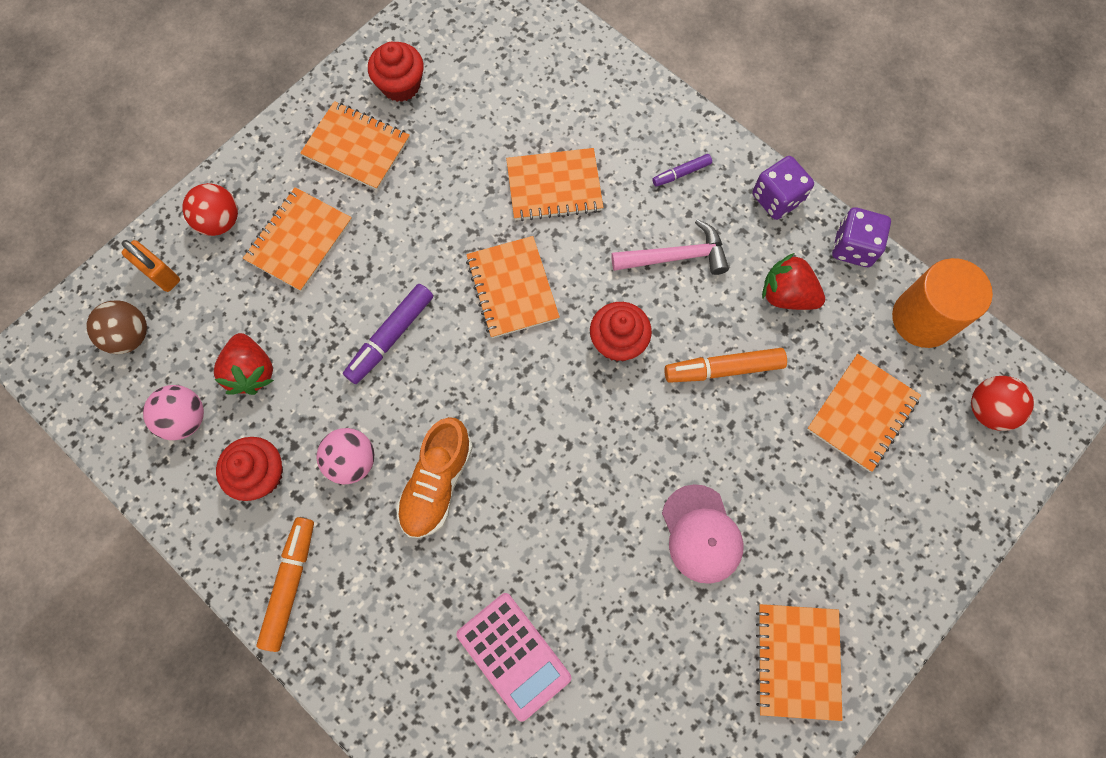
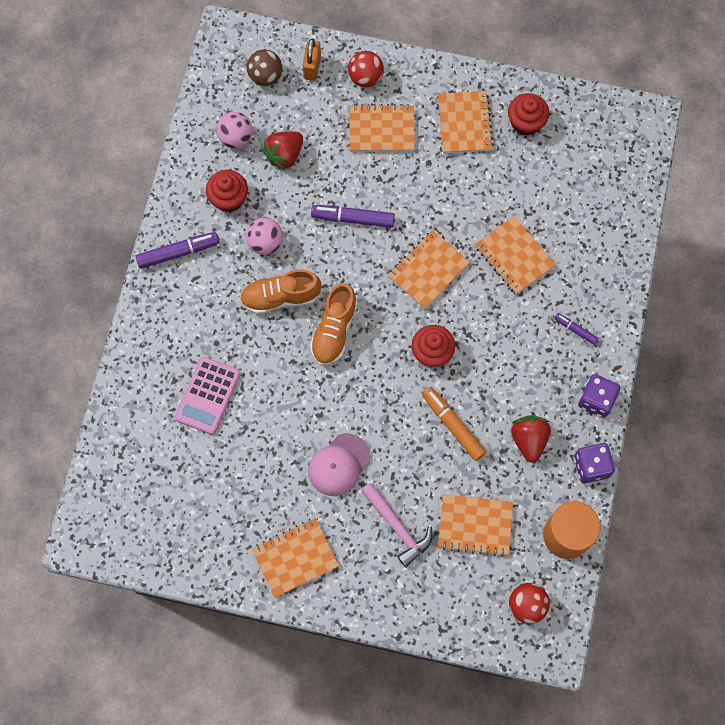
camera: 60 degrees right, 0 degrees up
(290, 584) = (178, 252): orange marker -> purple marker
(522, 441) = (334, 331): none -> orange shoe
(675, 256) = (512, 357): pink hammer -> pink hammer (398, 527)

